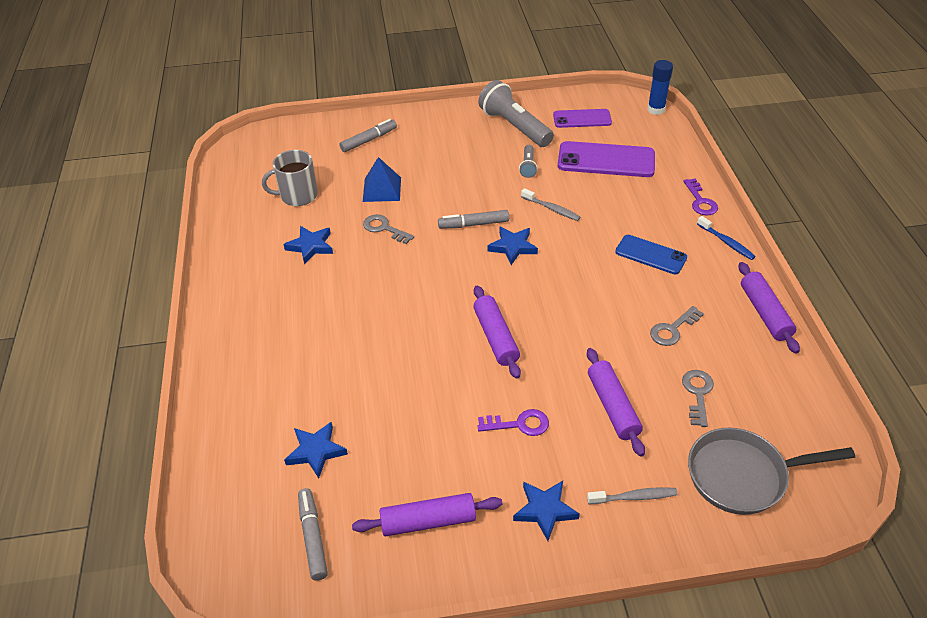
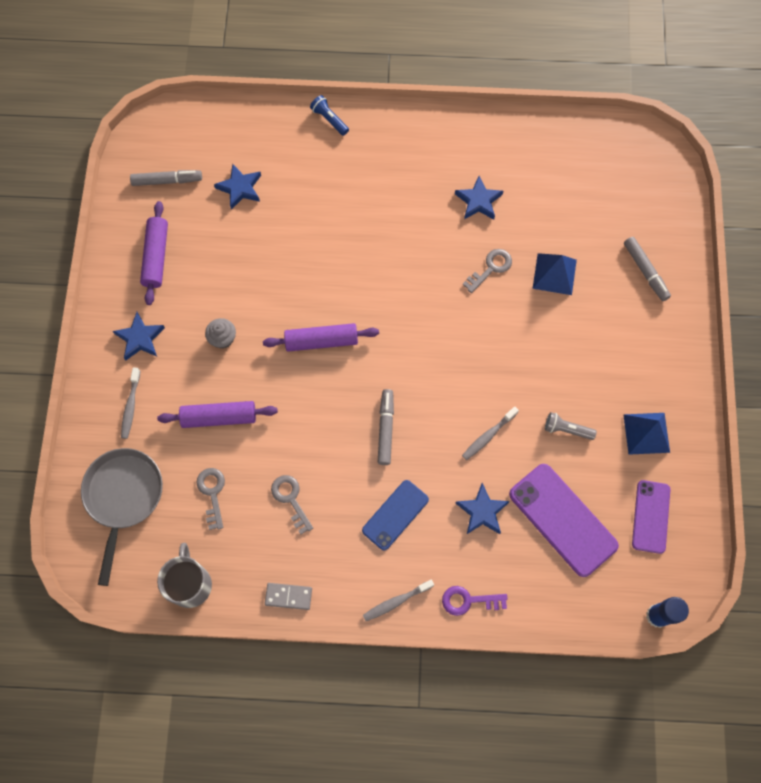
camera: 100 degrees right, 25 degrees up
(212, 382) = (329, 119): none -> blue flashlight
(297, 196) = (559, 194): grey mug -> grey mug (190, 584)
(473, 224) = (479, 352): grey marker -> grey marker (385, 429)
(513, 247) = (437, 383): blue star -> blue star (482, 511)
(515, 127) = (646, 433): grey flashlight -> blue pyramid
(519, 424) = (223, 338): purple key -> grey cupcake
(606, 160) = (563, 519): purple phone -> purple phone turned 60 degrees counterclockwise
(698, 394) = (212, 493): grey key -> grey key turned 120 degrees counterclockwise
(726, 242) = (396, 601): blue toothbrush -> grey toothbrush
(764, 313) = (288, 596): purple rolling pin -> grey domino

